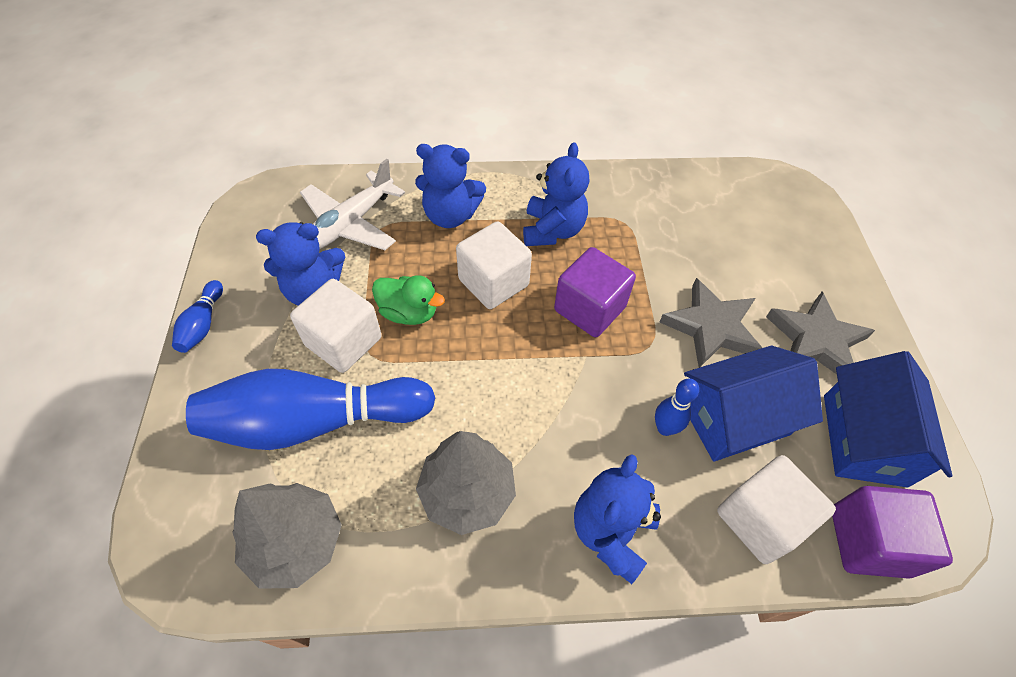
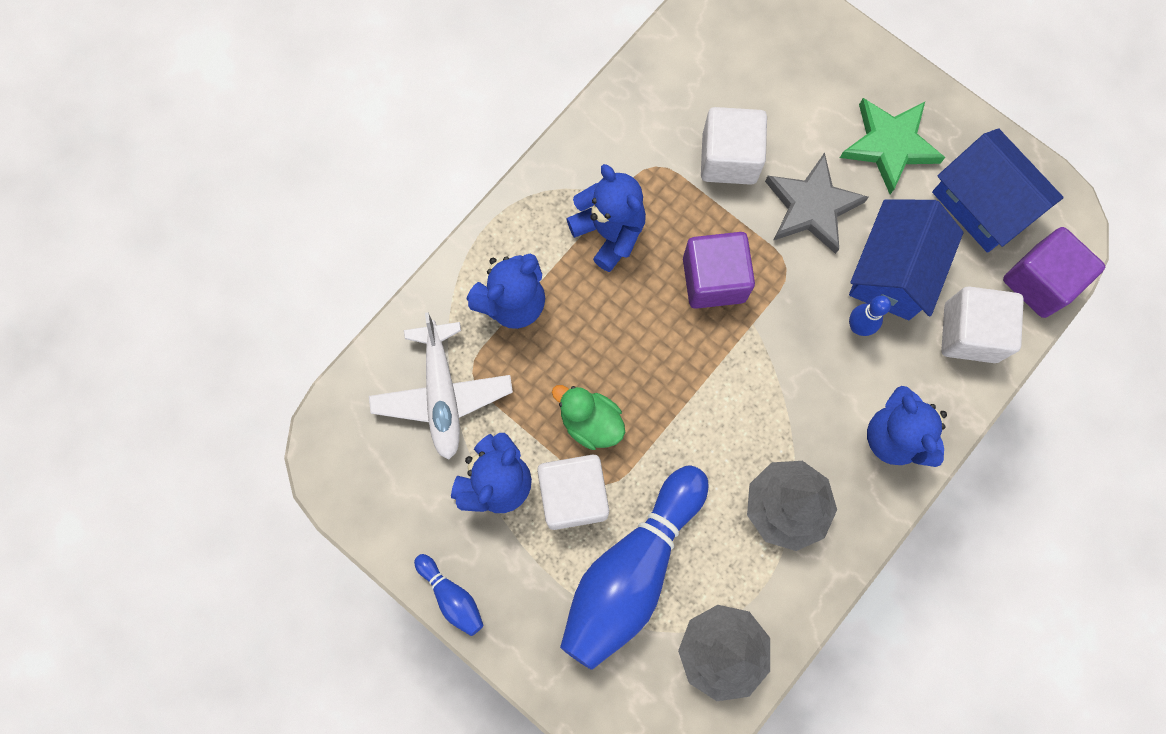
camera: 45 degrees left, 20 degrees up
(409, 313) = (590, 422): green duck -> green duck turned 120 degrees counterclockwise
(493, 282) = (620, 330): white cube -> white cube (729, 158)
(816, 340) = (889, 145): grey star -> green star

